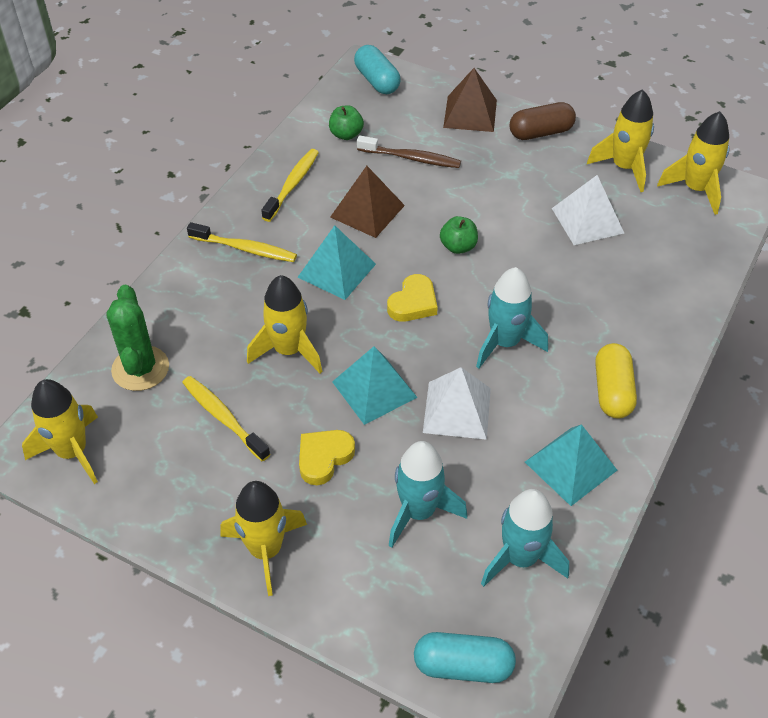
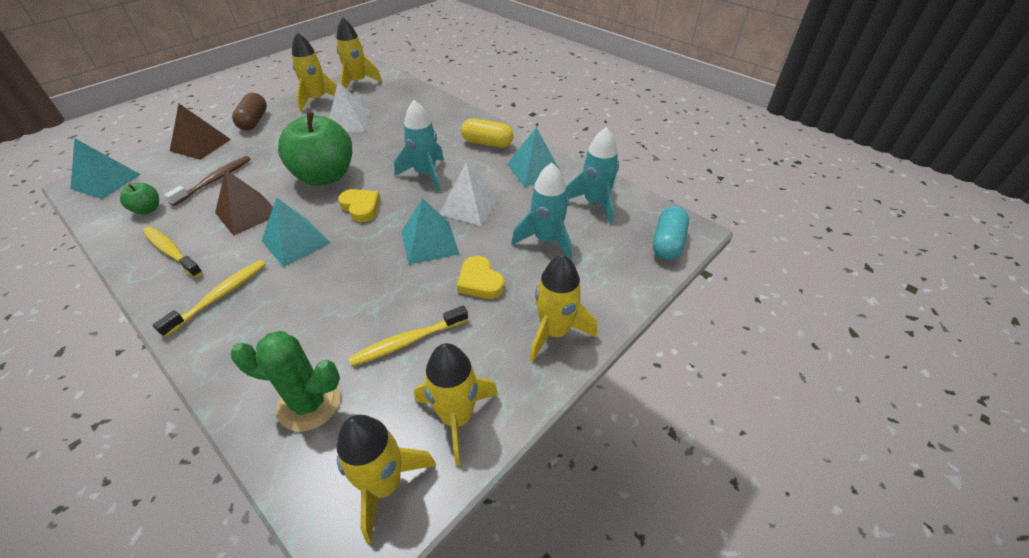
camera: 75 degrees left, 5 degrees down
(288, 350) = (360, 285): yellow rocket -> yellow rocket (457, 418)
(377, 81) = (106, 181): turquoise capsule -> turquoise pyramid
(458, 246) = (325, 176): green apple -> green apple, size x2.29

